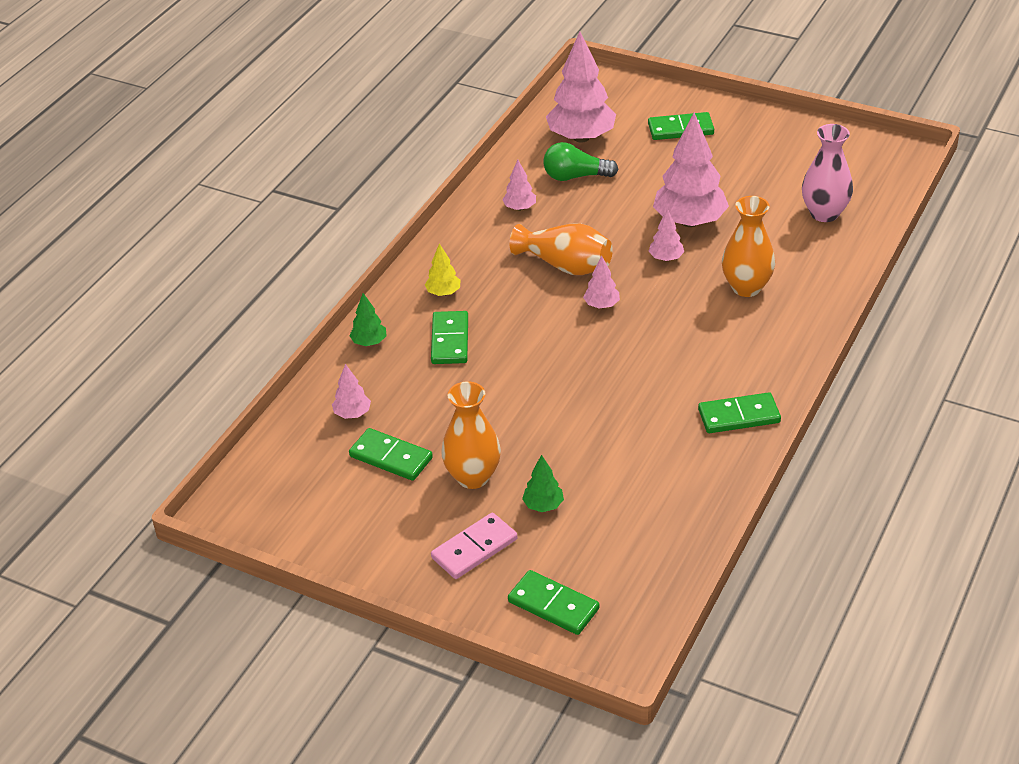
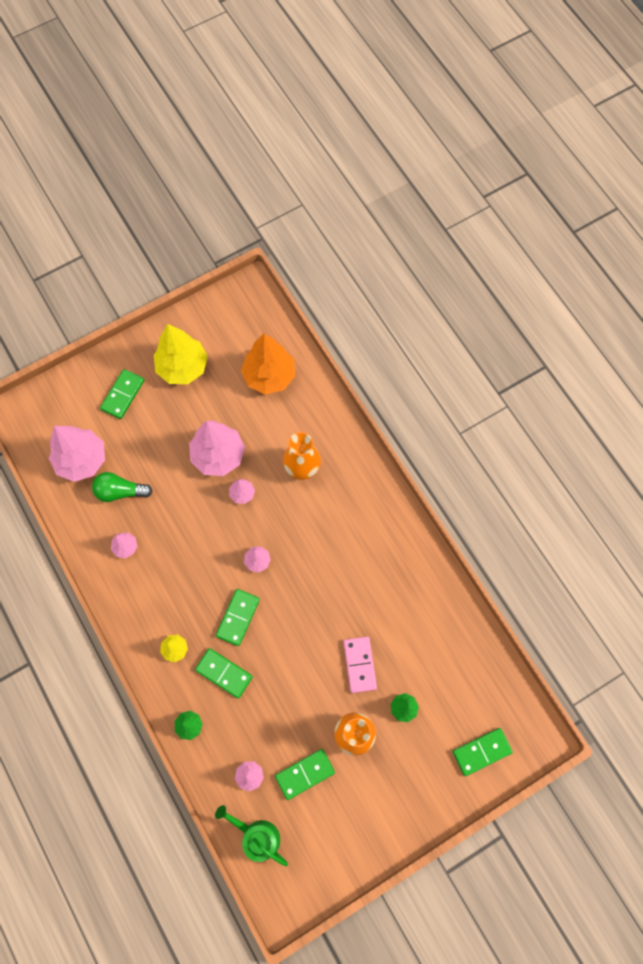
camera: 60 degrees left, 30 degrees up
(288, 452) = (257, 836): none -> green watering can
(474, 549) = (412, 769): pink domino -> pink domino (360, 665)
(565, 265) = (204, 557): orange vase -> none
(575, 176) = (120, 491): green light bulb -> green light bulb turned 60 degrees clockwise
(739, 416) = (405, 550): green domino -> green domino (238, 617)
(759, 152) = (182, 367): none -> yellow tree
(824, 213) = (269, 376): pink vase -> orange tree

